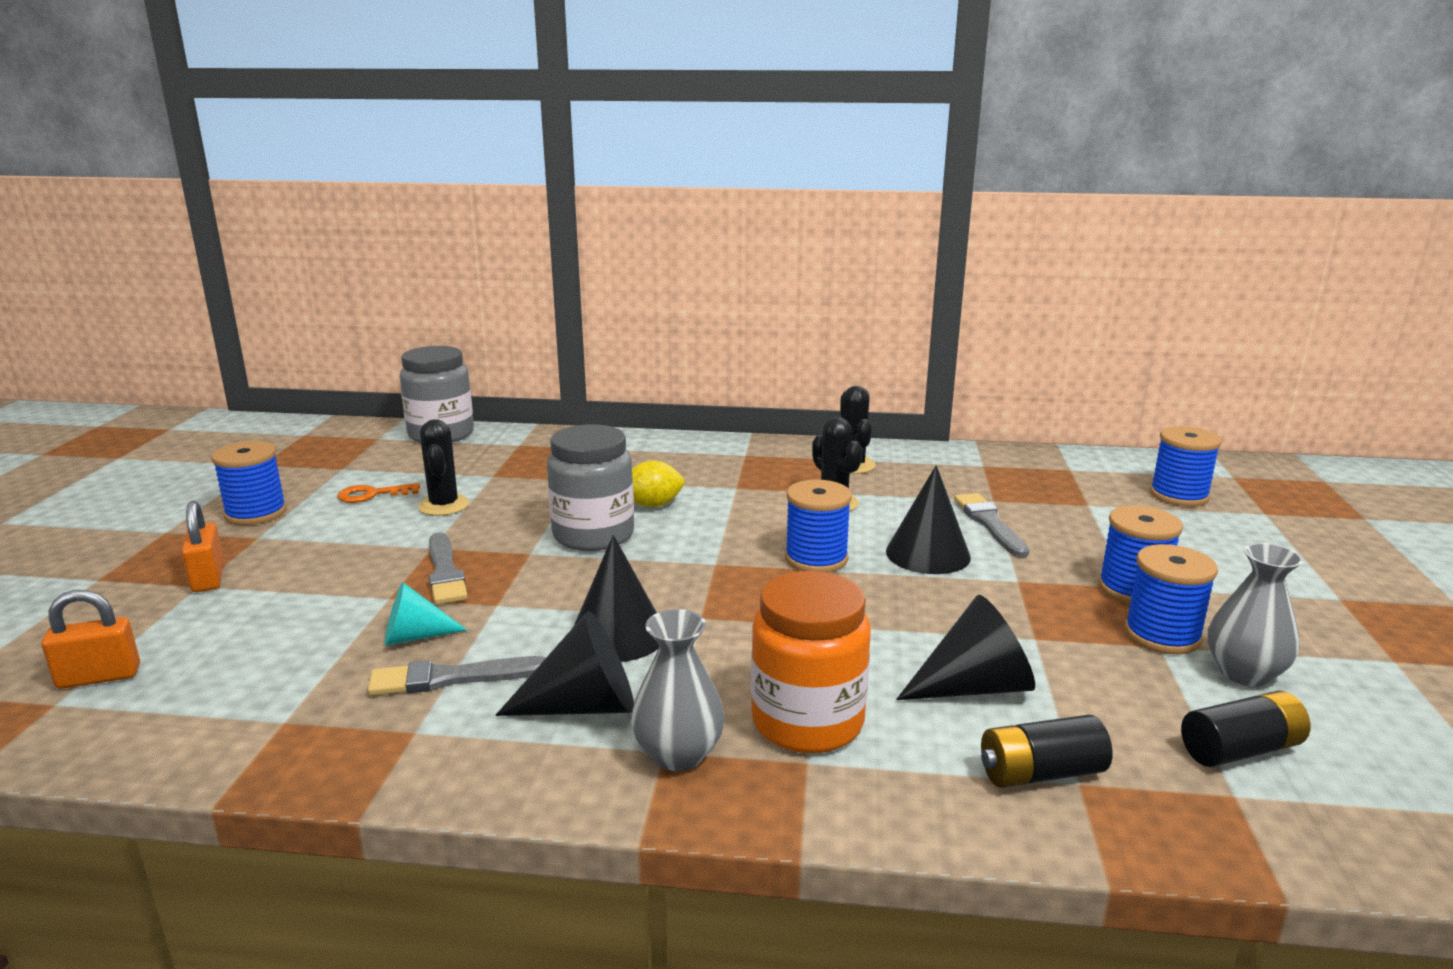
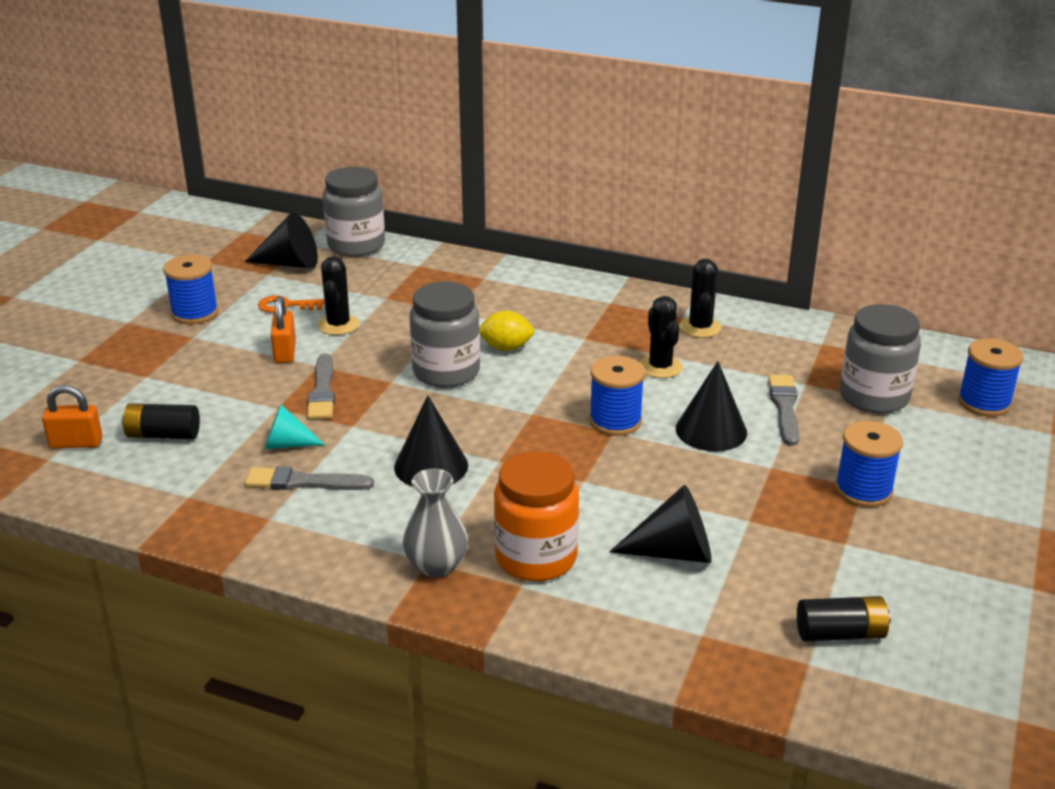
camera: 15 degrees right, 10 degrees up
(208, 578) = (153, 371): orange padlock -> orange padlock (285, 352)
(584, 706) = (386, 519): black cone -> black cone (290, 263)
(1040, 773) = (679, 623): black battery -> black battery (163, 435)
(1070, 503) = (874, 397): none -> grey jar
(1162, 635) = (855, 535): blue spool -> none
(1244, 673) = (896, 577): grey vase -> none

